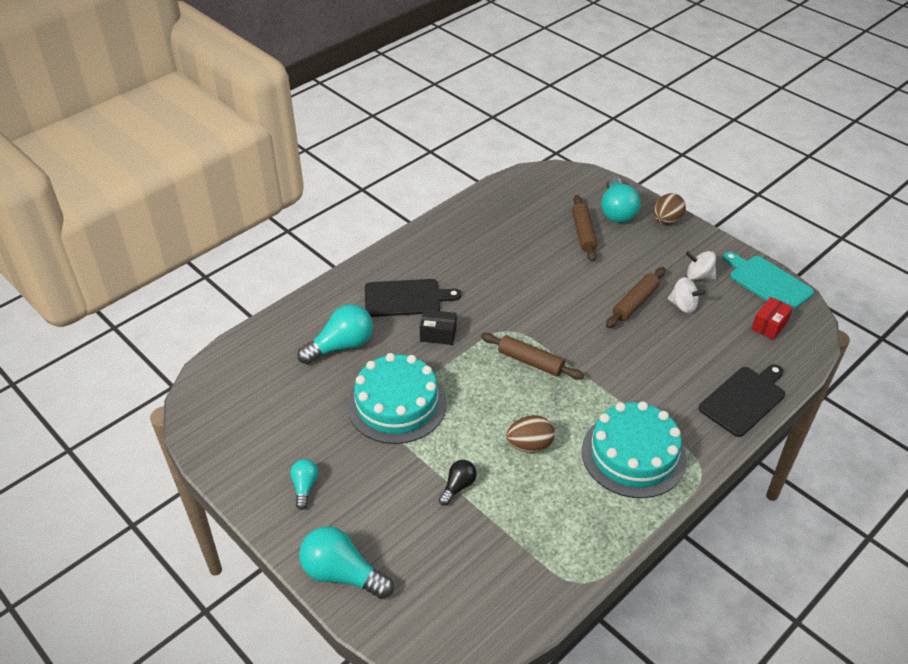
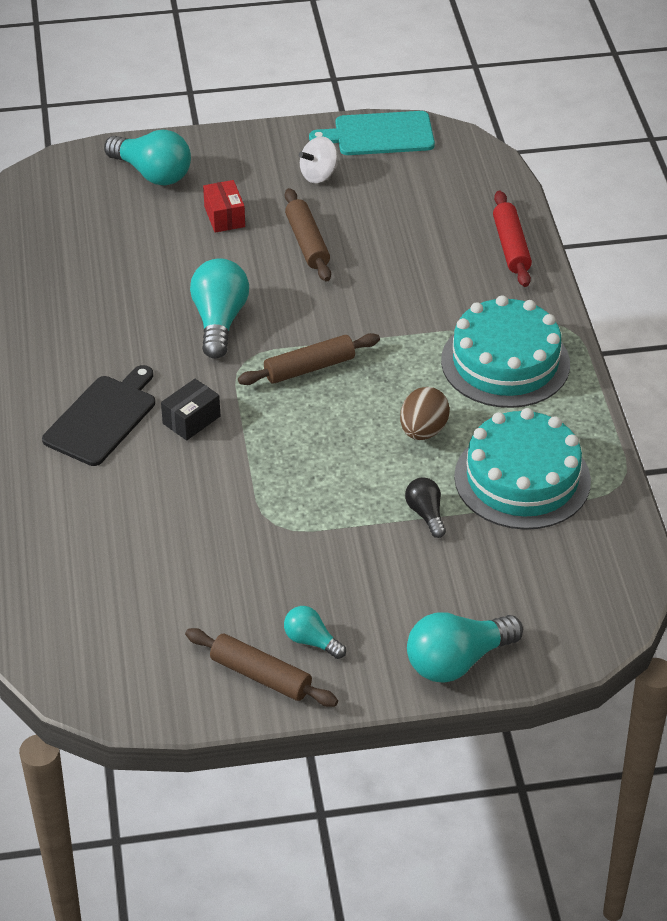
camera: 55 degrees left, 0 degrees up
(341, 346) = (123, 512): turquoise light bulb -> turquoise light bulb (219, 321)
(397, 404) = (264, 507): turquoise cake -> turquoise cake (522, 479)
(583, 233) = (158, 219): brown rolling pin -> brown rolling pin (261, 676)
(666, 221) = (211, 147): brown egg -> none
(683, 306) = (348, 211): white spinning top -> none
(744, 399) = (511, 246): black cutting board -> red rolling pin
(769, 325) = (436, 170): red box -> red box (224, 217)

